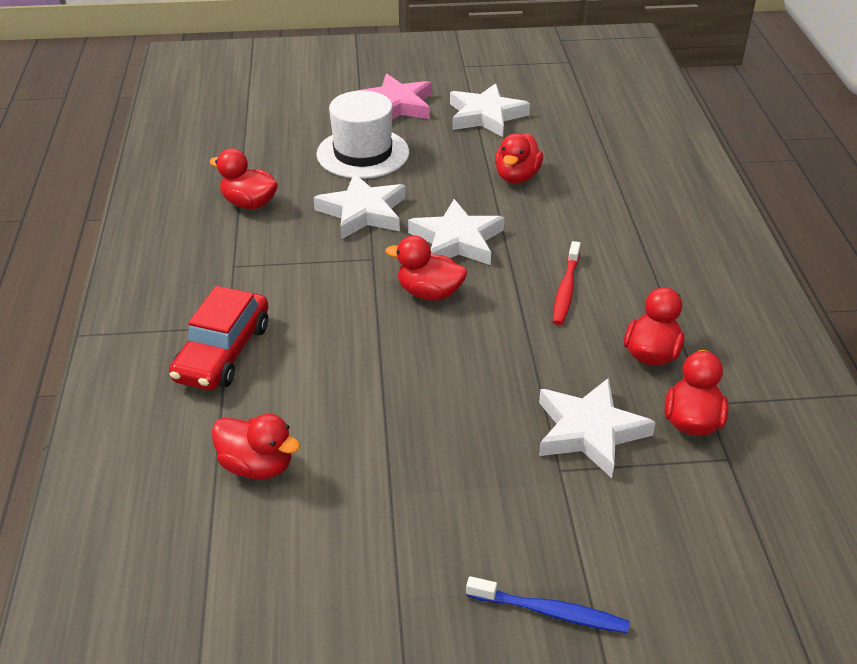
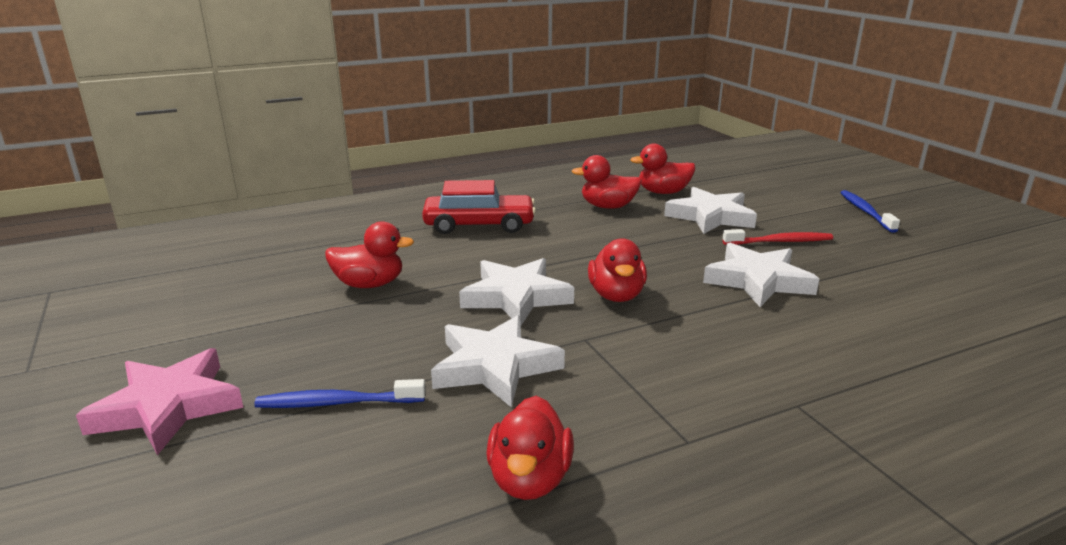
camera: 110 degrees left, 15 degrees down
(223, 352) = (839, 393): red car -> red car (479, 225)
(257, 466) = (932, 327): red duck -> none
(363, 153) = (337, 403): white hat -> blue toothbrush
(486, 116) = (212, 325): white star -> white star (758, 281)
(566, 290) = (556, 240): red toothbrush -> red toothbrush (780, 242)

